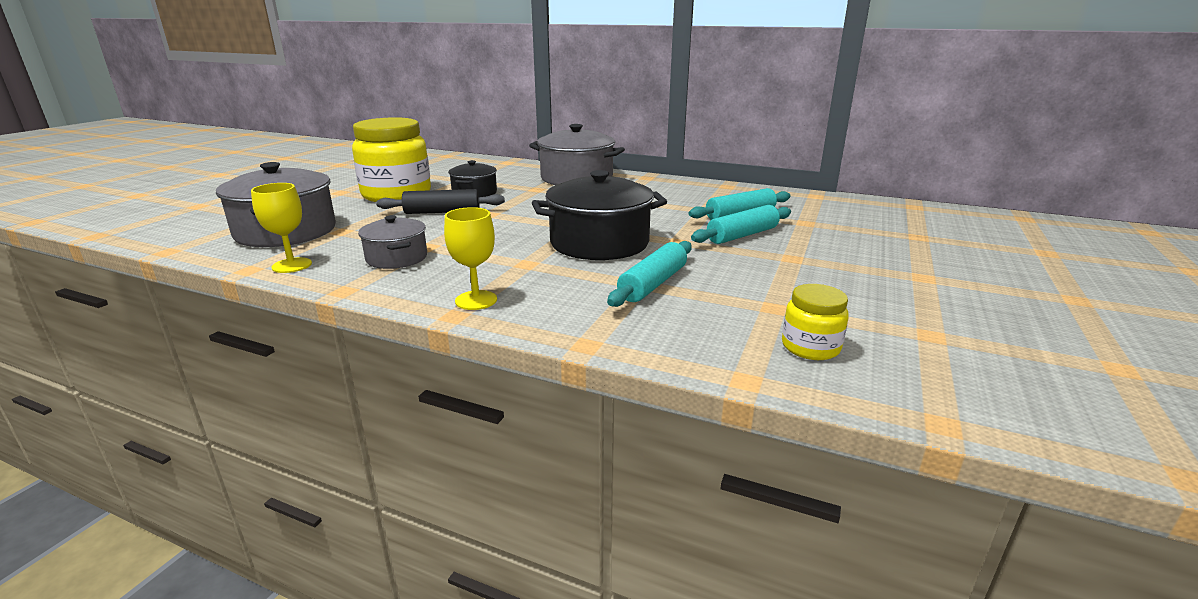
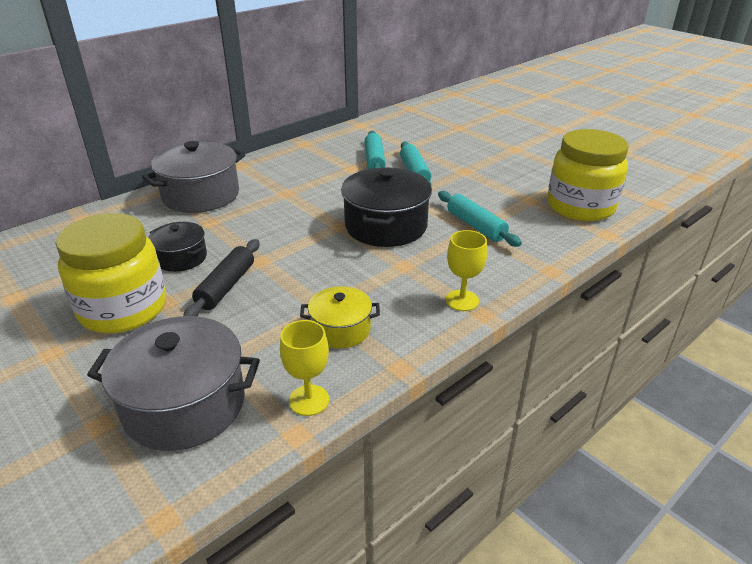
camera: 65 degrees left, 10 degrees up
(396, 258) = (341, 329): grey pot -> yellow pot
(810, 347) = (580, 206): yellow jar -> yellow jar, size x2.14

